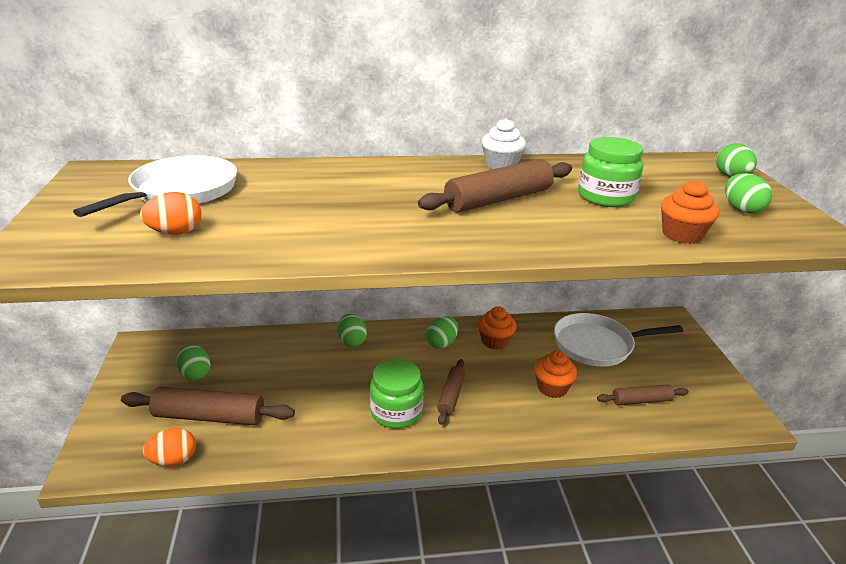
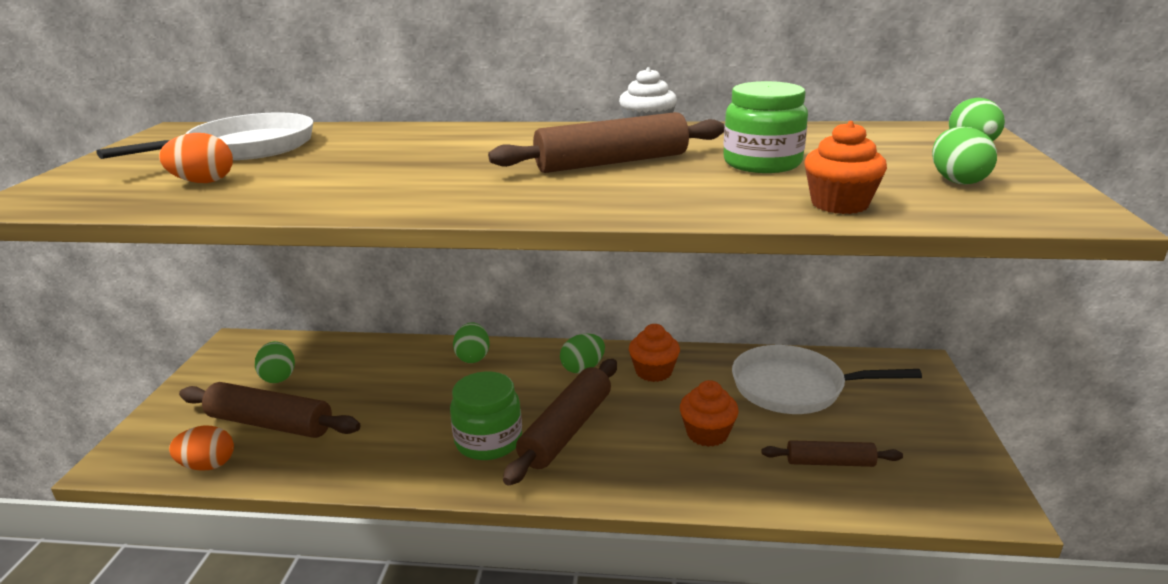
camera: 15 degrees right, 5 degrees down
(451, 396) = (567, 430): brown rolling pin -> brown rolling pin, size x1.71

